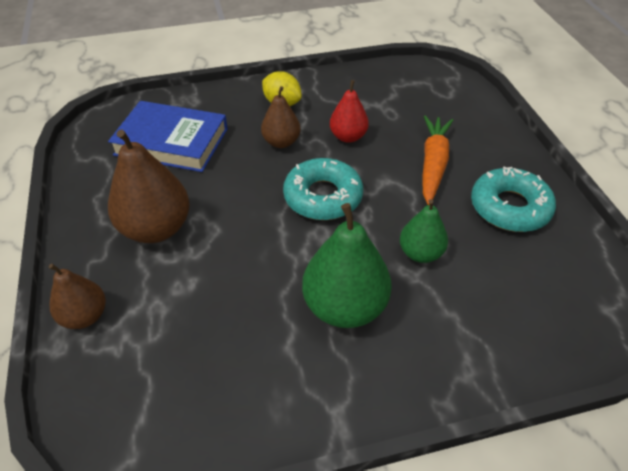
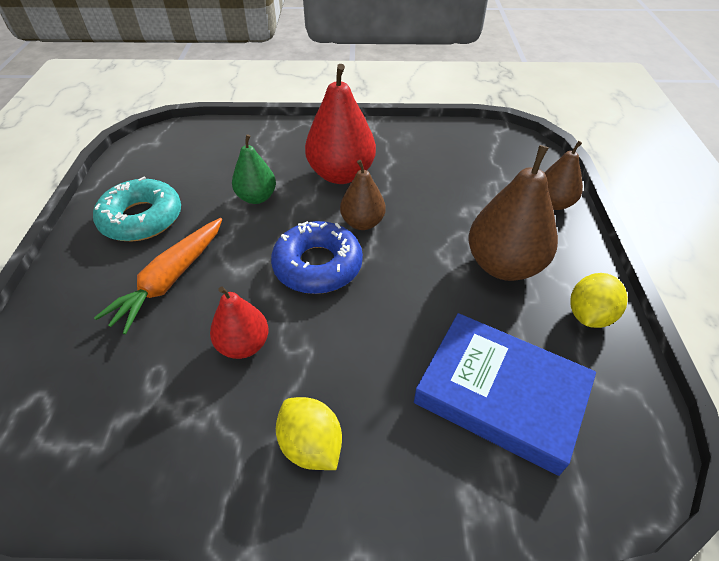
camera: 165 degrees left, 0 degrees up
(92, 200) = (589, 315): none -> yellow lemon
(281, 142) = (339, 356): brown pear -> brown pear (362, 223)
(323, 197) = (317, 265): turquoise donut -> blue donut
(345, 307) = (341, 174): green pear -> red pear

